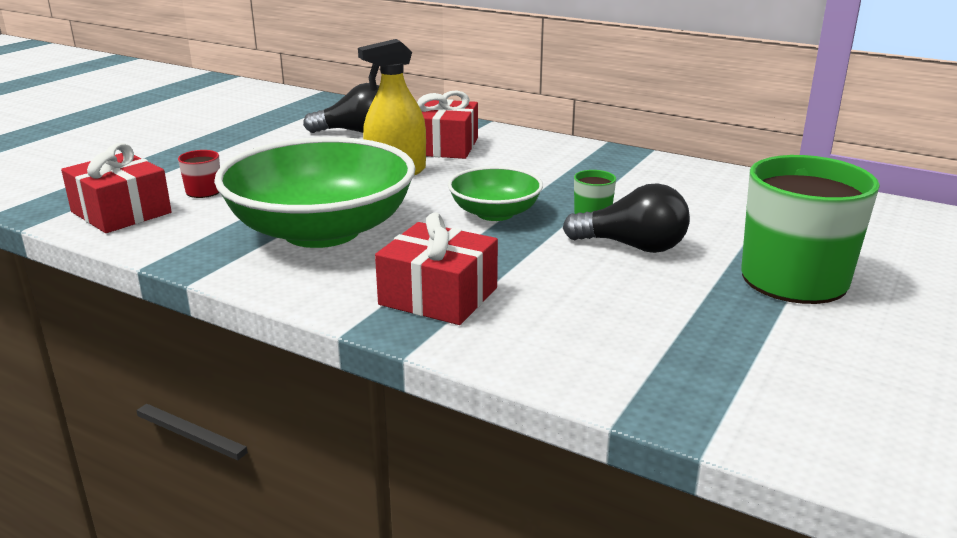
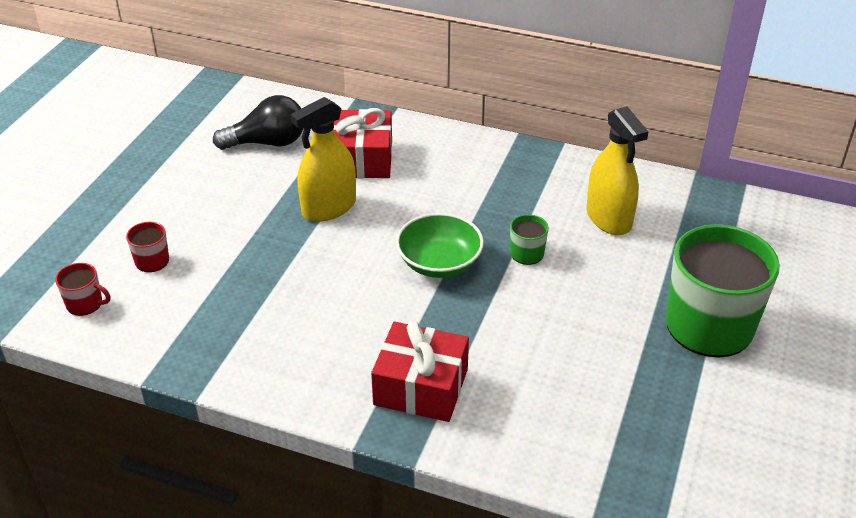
camera: 10 degrees left, 15 degrees up
(121, 212) = (85, 304): red gift -> red mug
(321, 231) = (289, 309): green bowl -> none
(632, 246) = (570, 297): black light bulb -> none
(689, 198) = (608, 218): none -> yellow spray bottle

